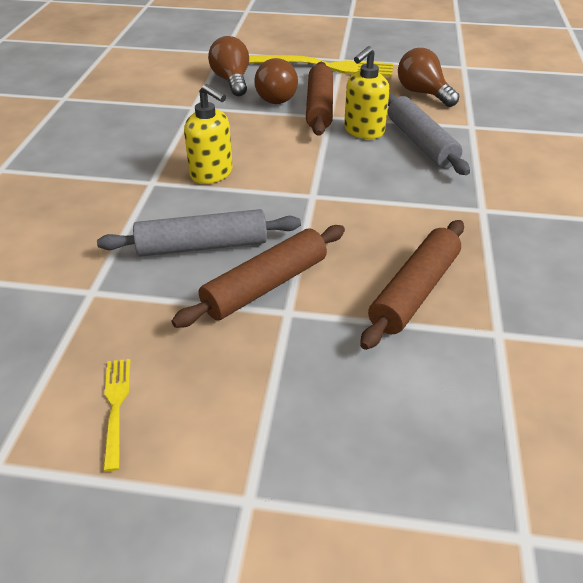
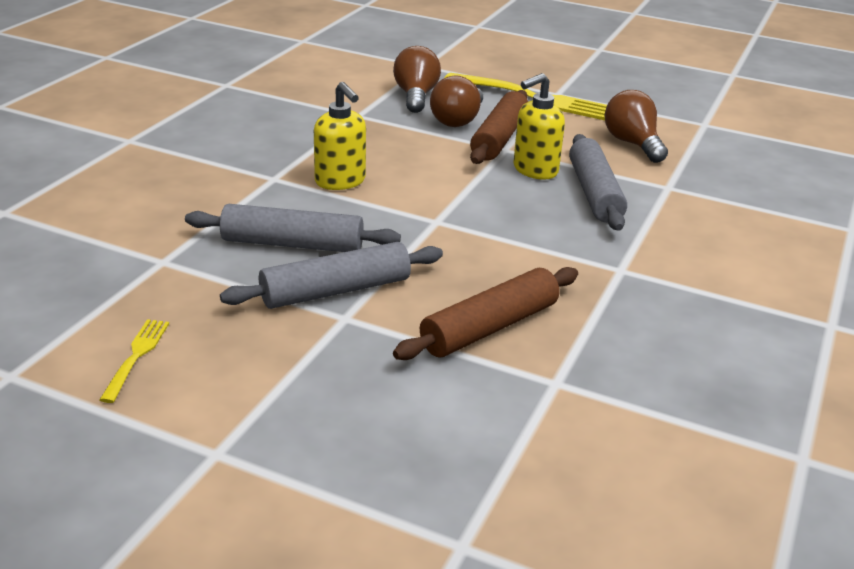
camera: 15 degrees right, 10 degrees down
(265, 286) = (335, 291): brown rolling pin -> grey rolling pin

